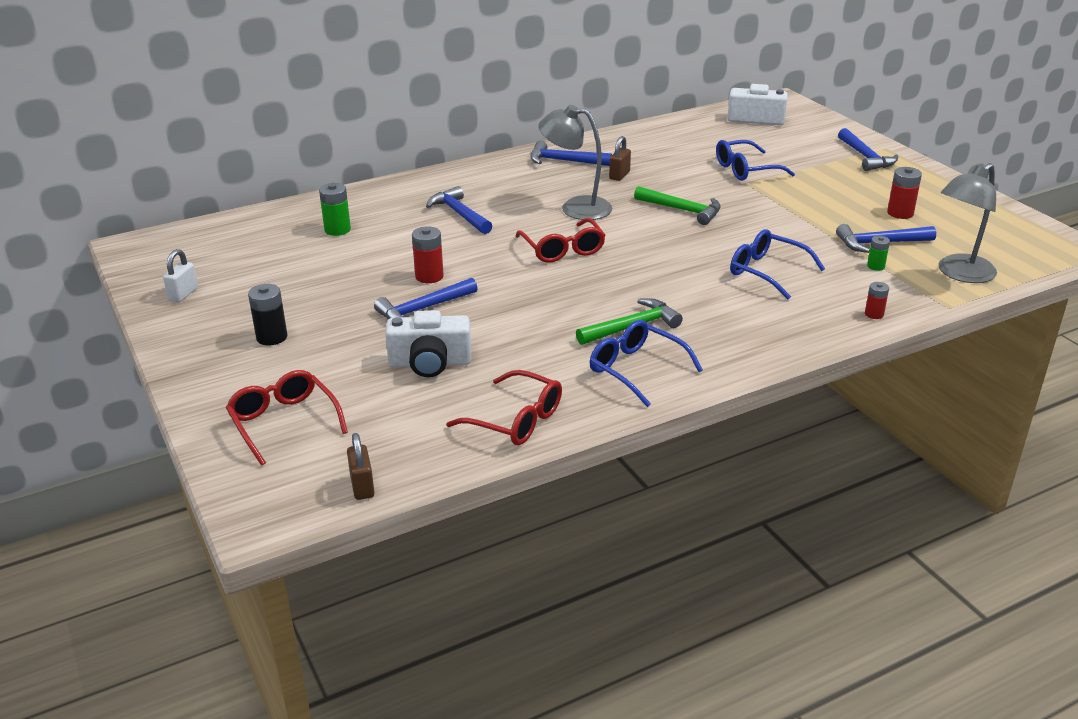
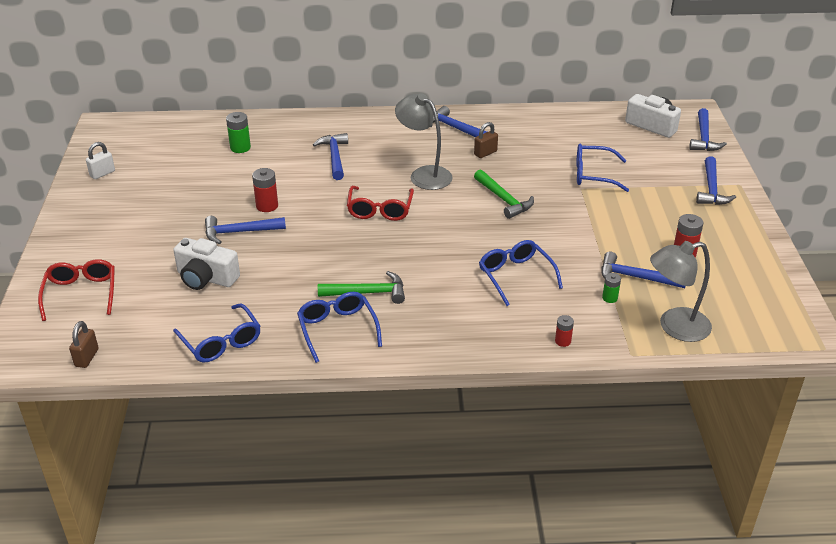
camera: 25 degrees right, 5 degrees up
(272, 337) = (127, 225): black battery -> none
(516, 420) = (221, 342): red glasses -> blue glasses
(812, 119) = (703, 137): none -> blue hammer

